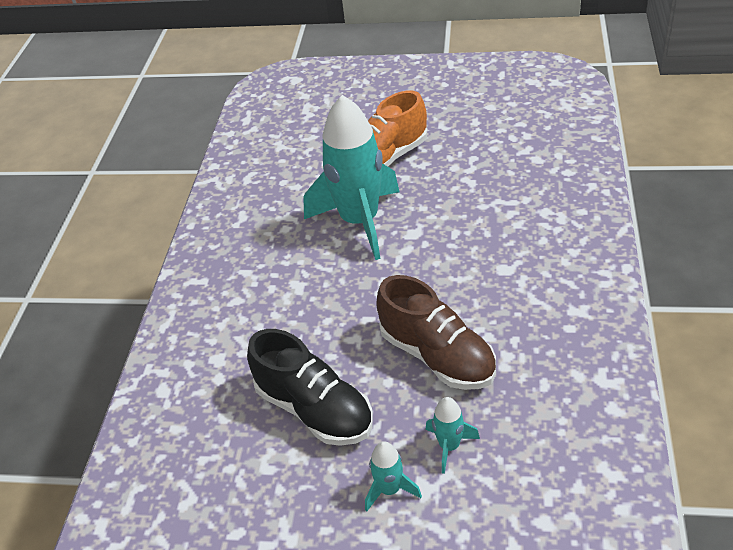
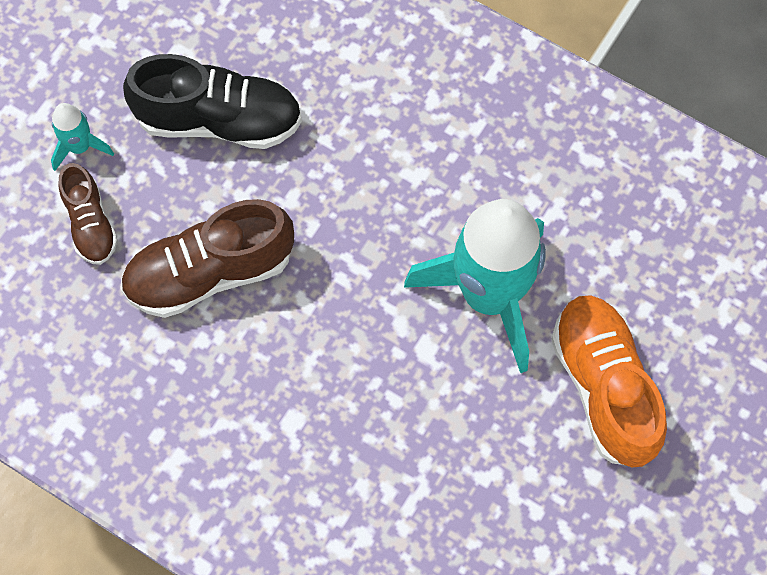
camera: 110 degrees right, 25 degrees up
(314, 409) = (219, 120): black shoe -> black shoe turned 150 degrees counterclockwise
(449, 446) = (90, 224): turquoise rocket -> brown shoe

